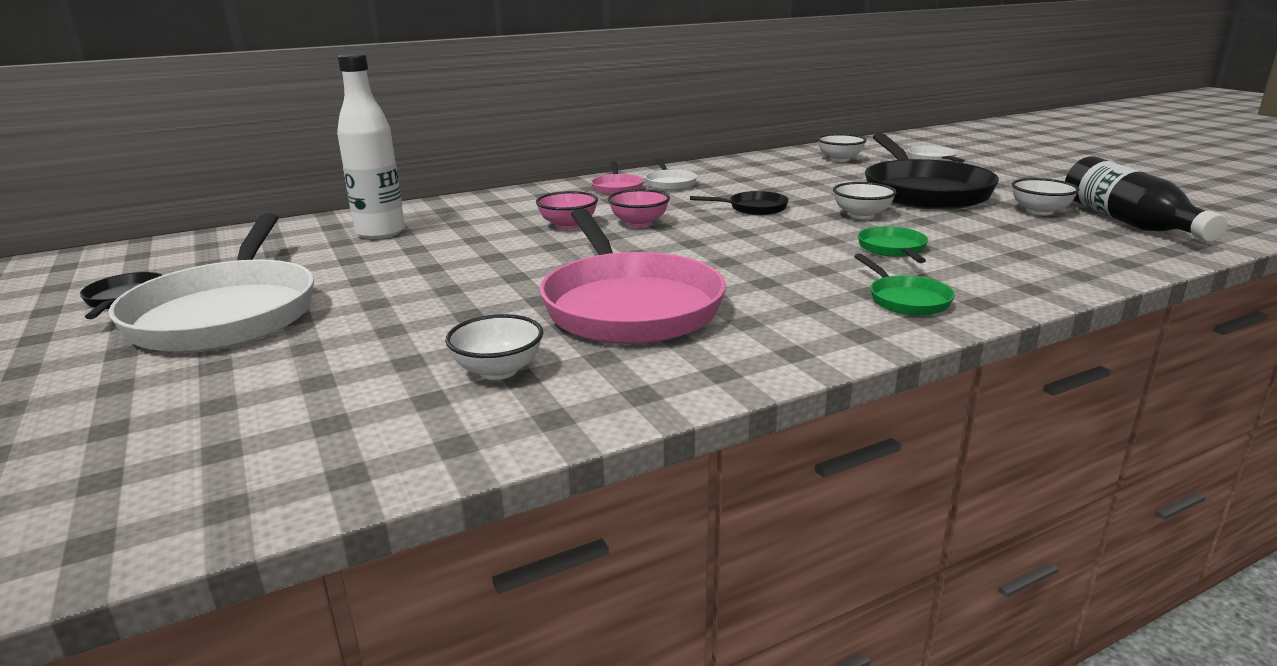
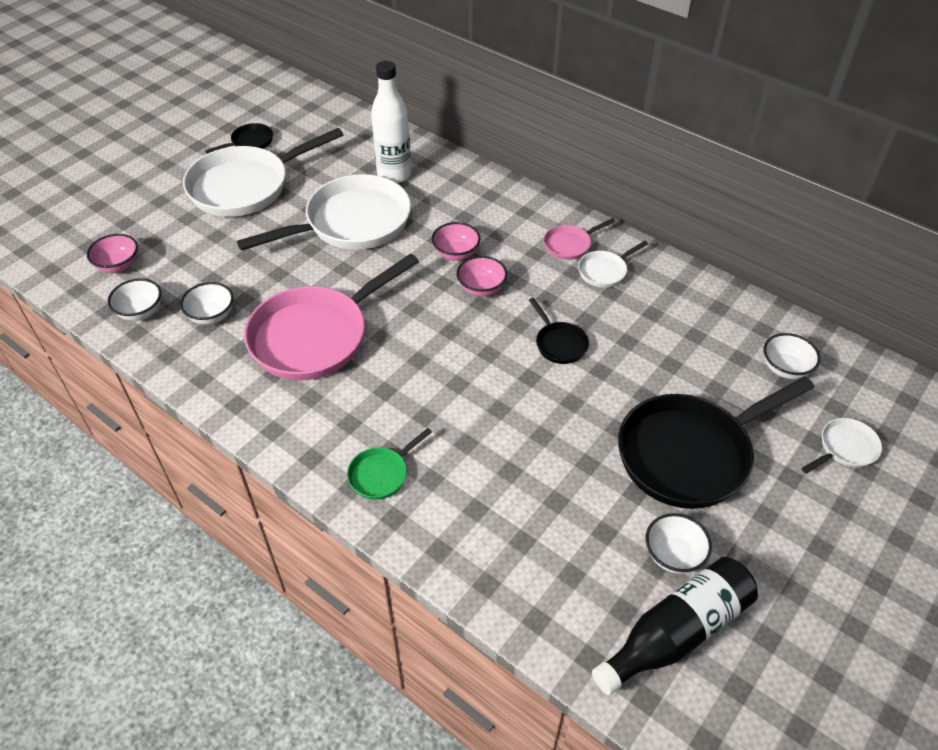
camera: 65 degrees right, 25 degrees up
(230, 447) = (118, 265): none -> pink bowl
(434, 262) = (352, 223): none -> white pan
(861, 215) = (580, 418): white bowl -> white bowl (140, 312)
(893, 249) = (493, 453): green pan -> none

